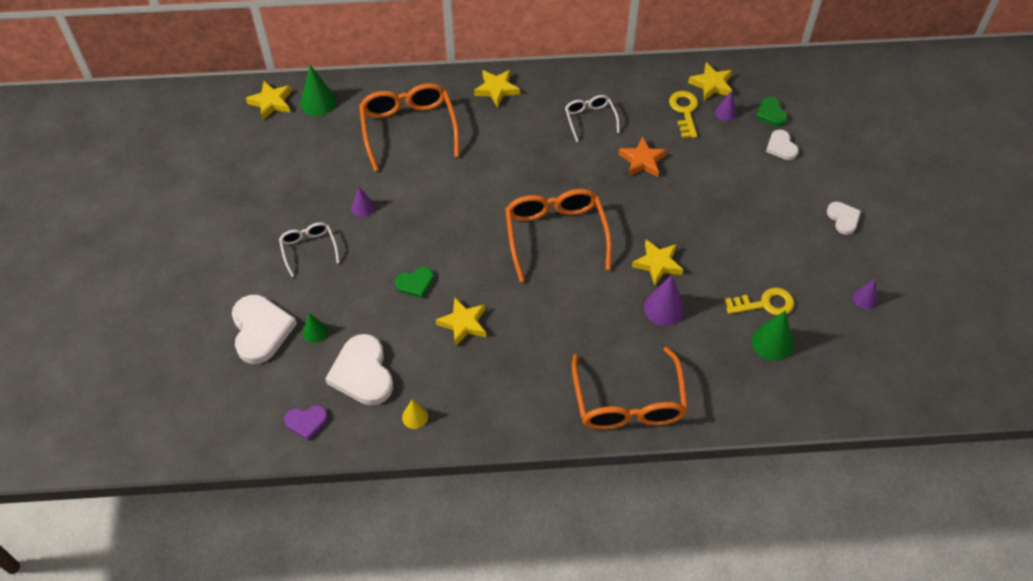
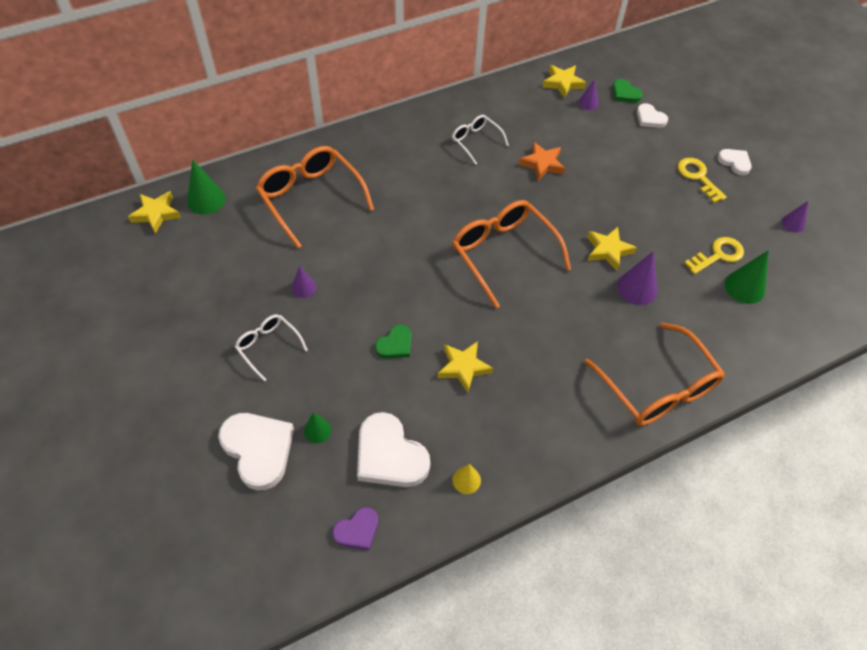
camera: 25 degrees left, 0 degrees up
(496, 89) = (376, 139): yellow star -> none
(684, 111) = (553, 111): yellow key -> yellow key (698, 177)

